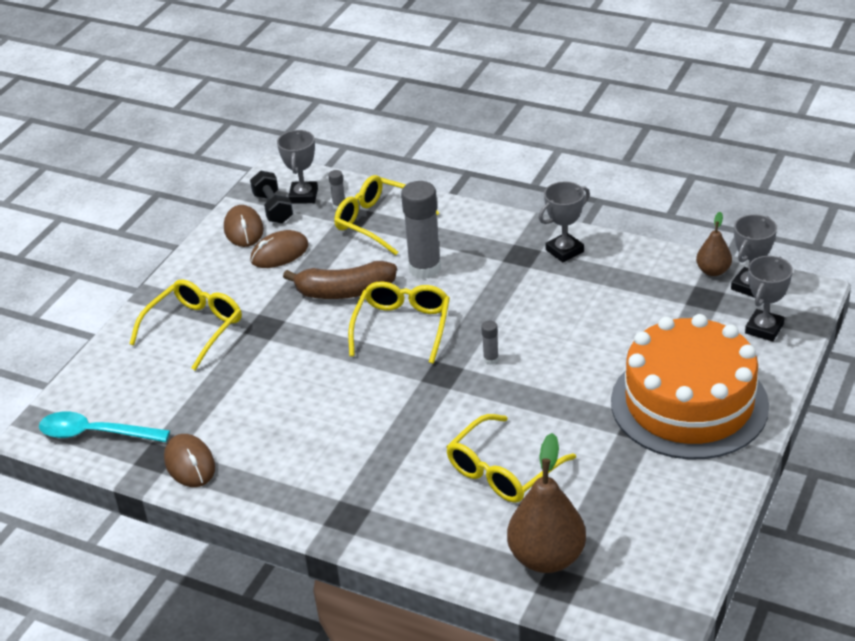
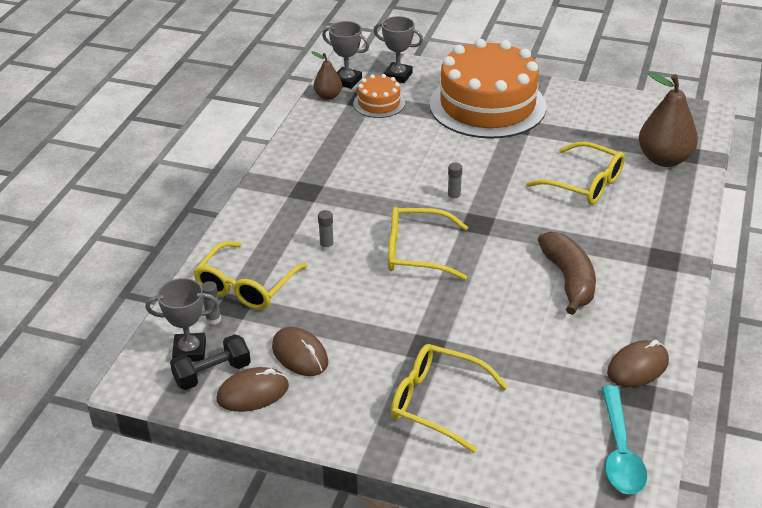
camera: 100 degrees left, 0 degrees up
(344, 292) = (366, 296): brown banana -> brown banana (568, 280)
(425, 268) = (326, 247): grey glue stick -> grey glue stick, size x0.43
(564, 251) = (300, 167): grey trophy -> none
(696, 310) = (379, 103): none -> orange cake

